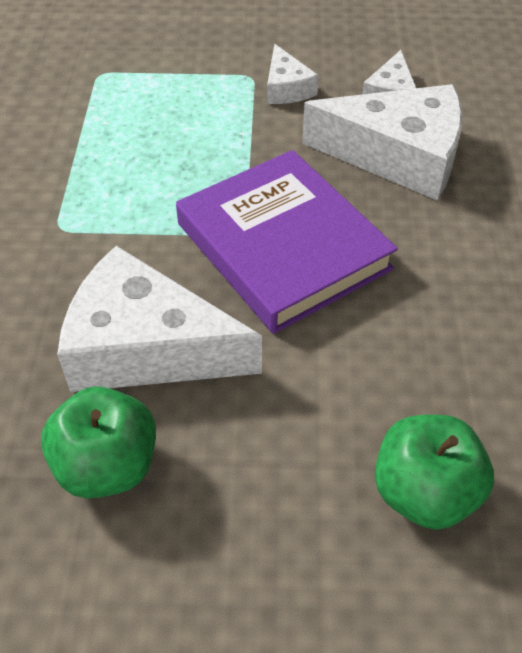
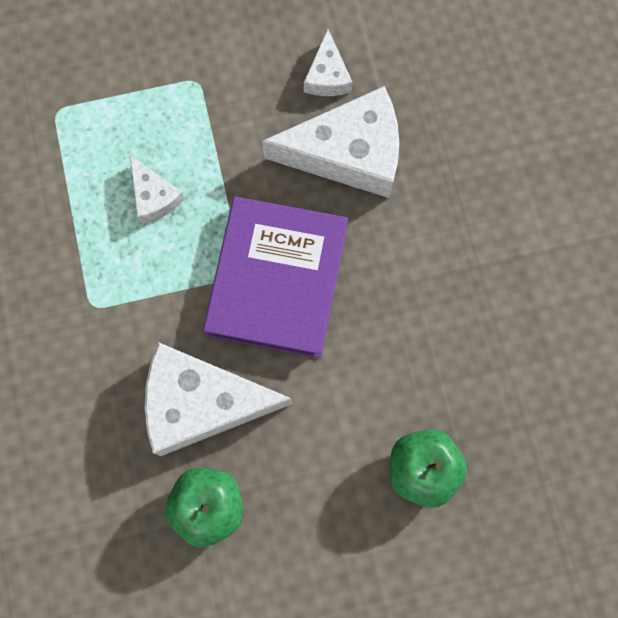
camera: 15 degrees left, 25 degrees up
(282, 246) = (277, 279): purple book -> purple book turned 60 degrees clockwise
(286, 88) = (233, 90): white cheese -> white cheese (154, 197)

